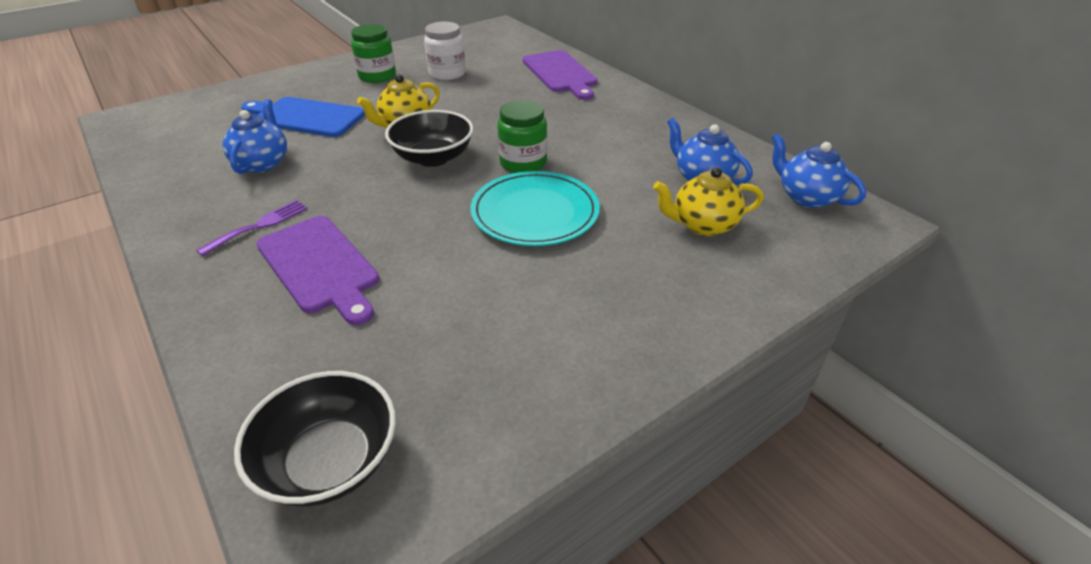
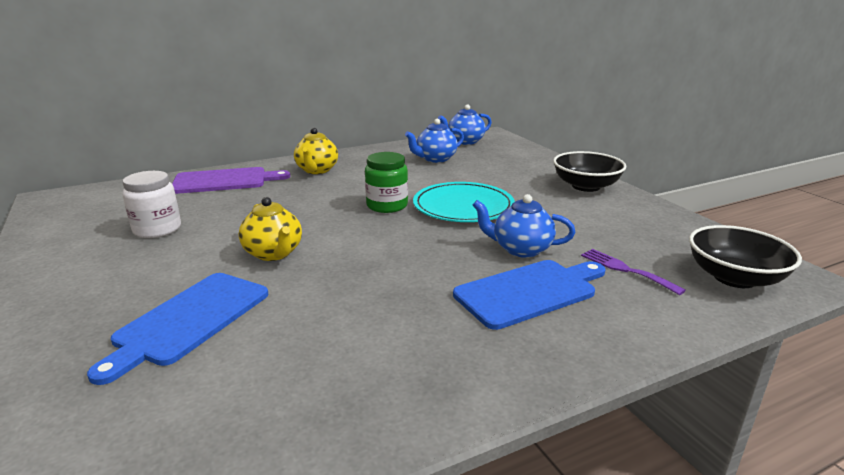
camera: 80 degrees left, 15 degrees down
(259, 226) = (455, 332): purple fork -> purple fork (625, 270)
(262, 163) = (305, 345): blue teapot -> blue teapot (520, 249)
(320, 266) = (529, 292): purple cutting board -> blue cutting board
(377, 76) = (109, 271): green jar -> none
(433, 157) = (355, 240): black bowl -> black bowl (586, 186)
(703, 225) = (489, 165): yellow teapot -> yellow teapot (317, 170)

